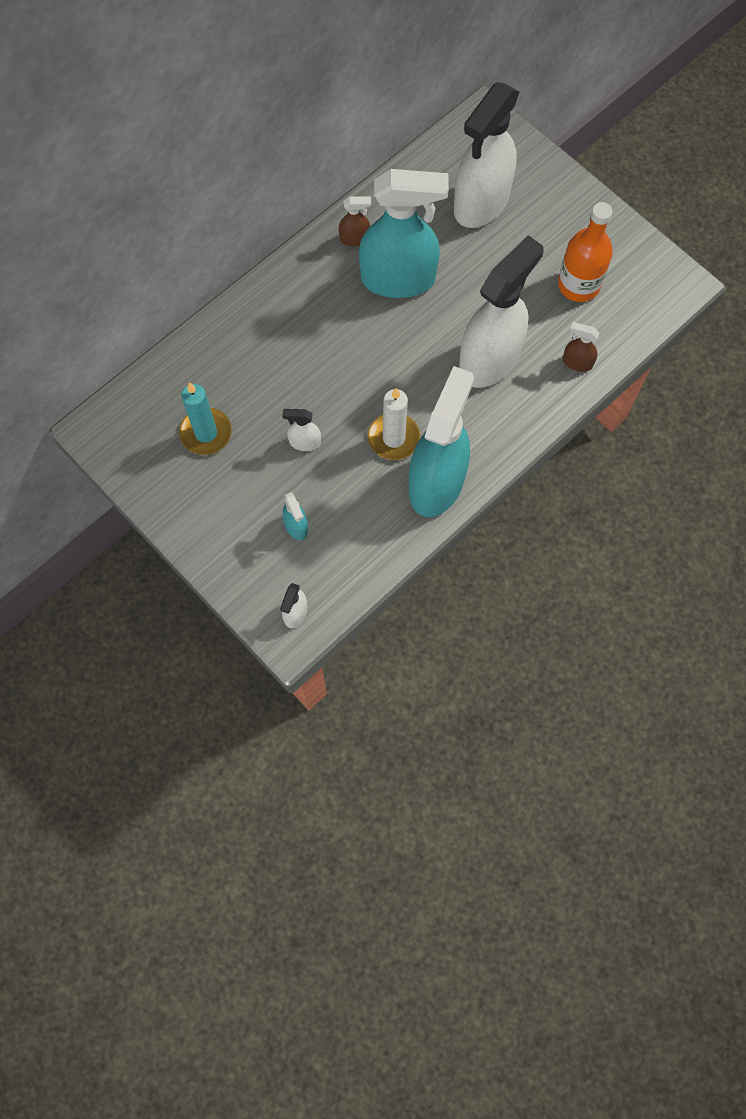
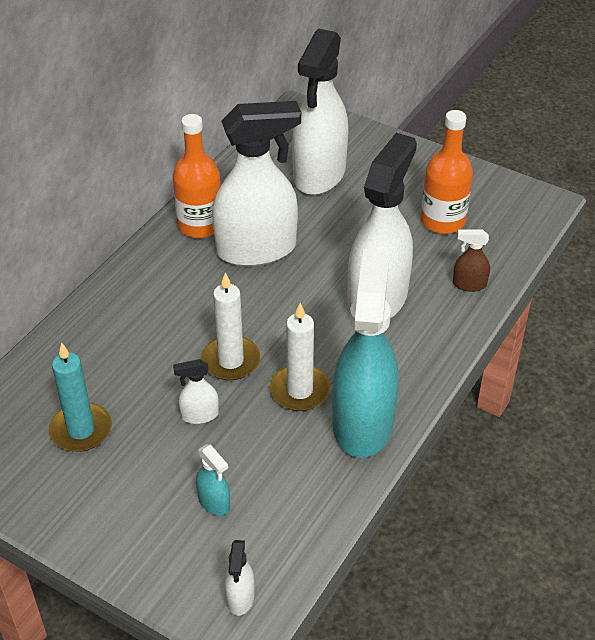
camera: 15 degrees left, 25 degrees down
(344, 394) = (231, 361): none -> white candle
(355, 239) = (200, 225): brown spray bottle -> orange bottle
(398, 279) = (257, 249): turquoise spray bottle -> white spray bottle

